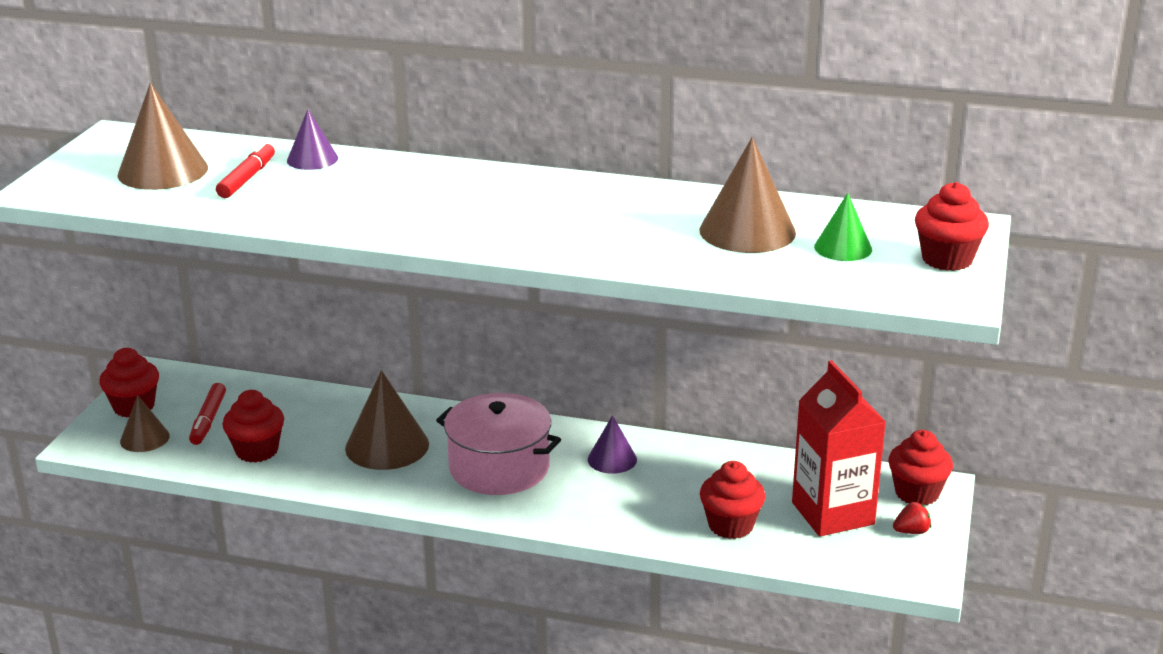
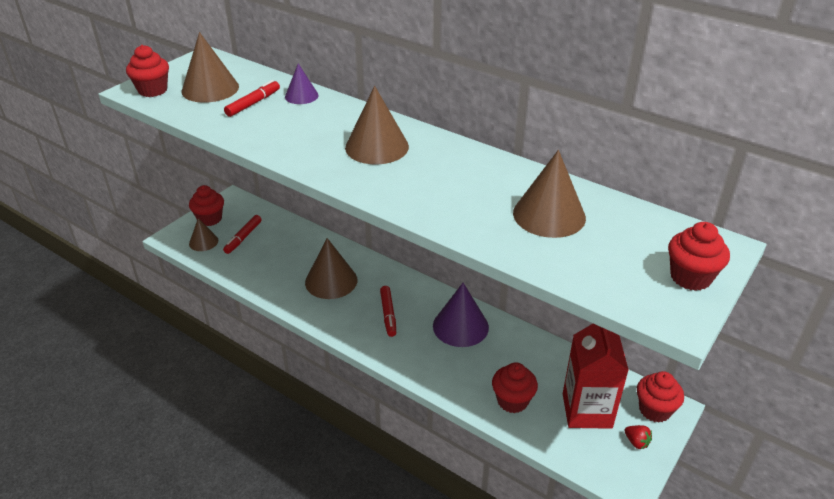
camera: 20 degrees right, 10 degrees up
(257, 451) = (257, 266): red cupcake -> red cupcake (153, 90)
(471, 199) = (377, 147): none -> brown cone
(499, 468) = (388, 314): pink pot -> red marker
(612, 459) = (460, 326): purple cone -> purple cone, size x1.71
(843, 248) = (613, 247): green cone -> none
(911, 531) = (636, 442): red strawberry -> red strawberry turned 45 degrees clockwise

